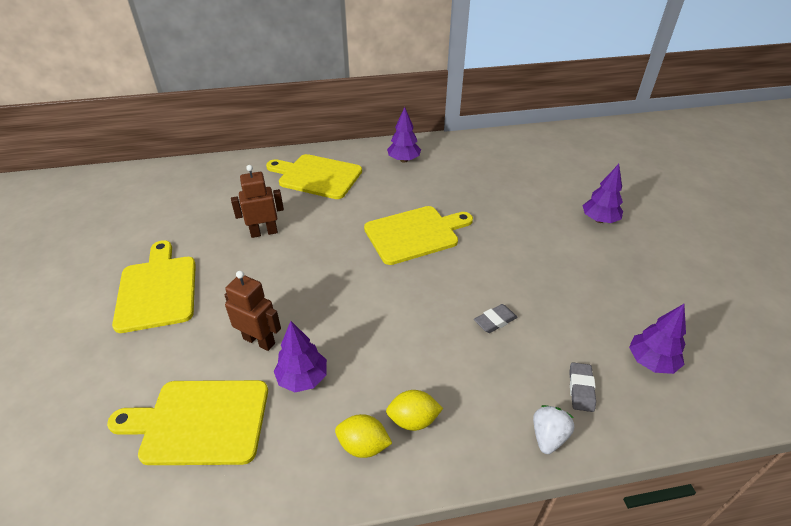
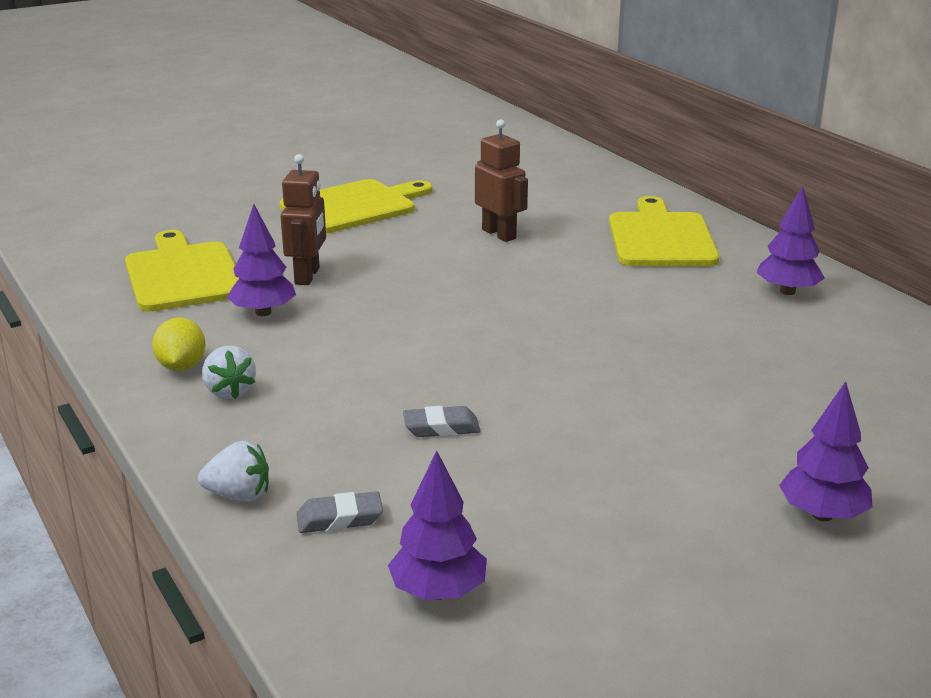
camera: 70 degrees right, 15 degrees down
(413, 420) = (229, 391): yellow lemon -> white strawberry
(415, 234) = (593, 334): yellow cutting board -> none
(495, 321) = (441, 428): grey eraser -> grey eraser turned 45 degrees counterclockwise

